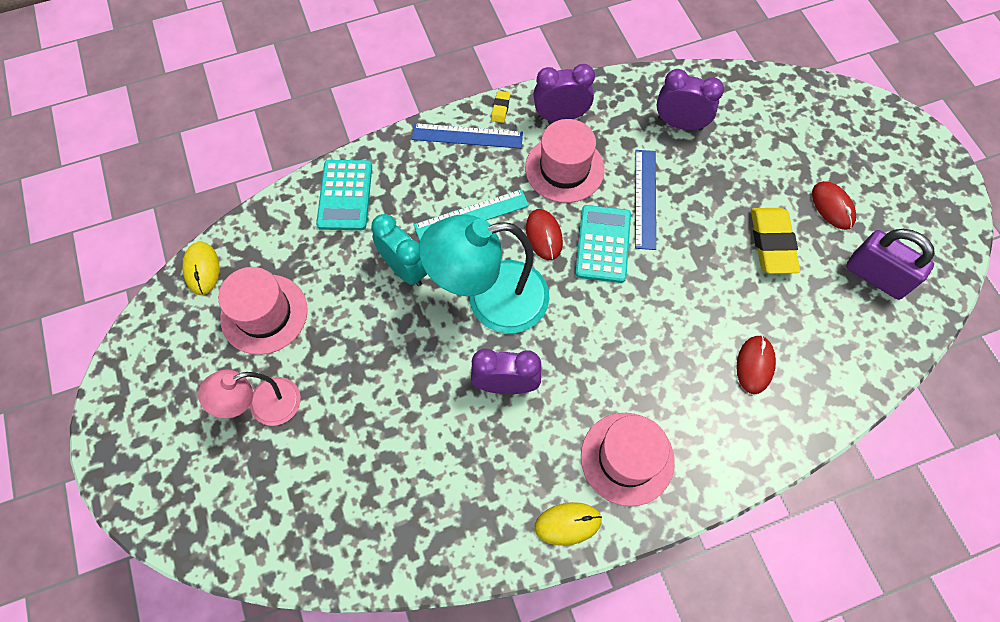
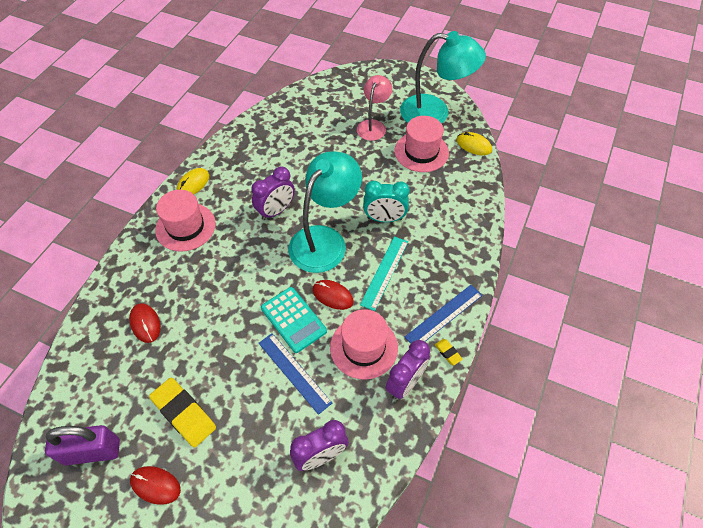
camera: 135 degrees right, 10 degrees down
(174, 353) = (435, 113): none -> turquoise lamp
(345, 195) = (461, 226): turquoise calculator -> none

